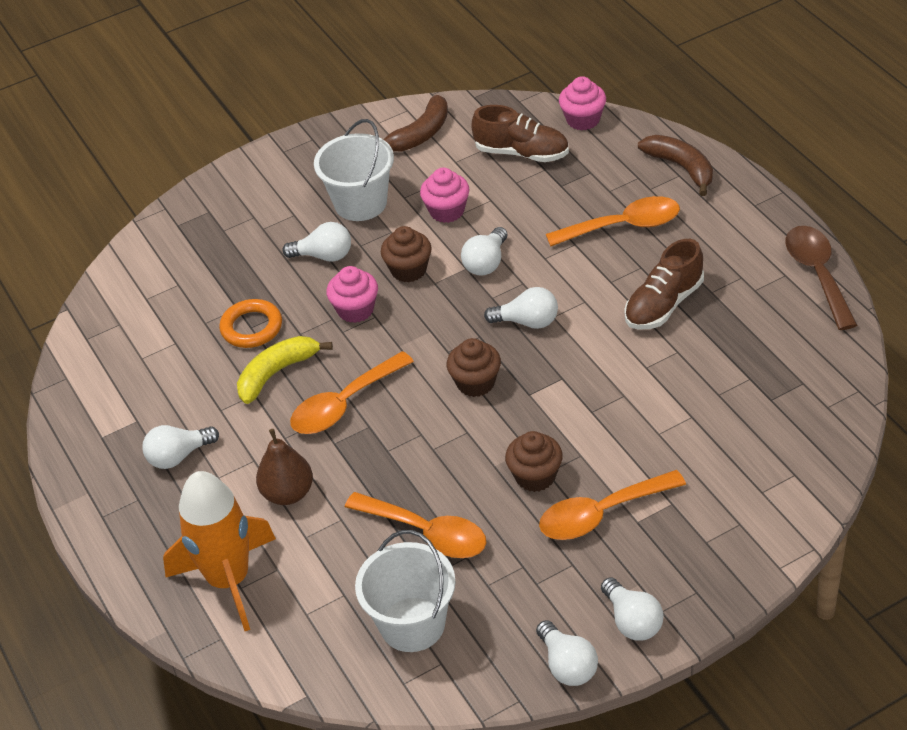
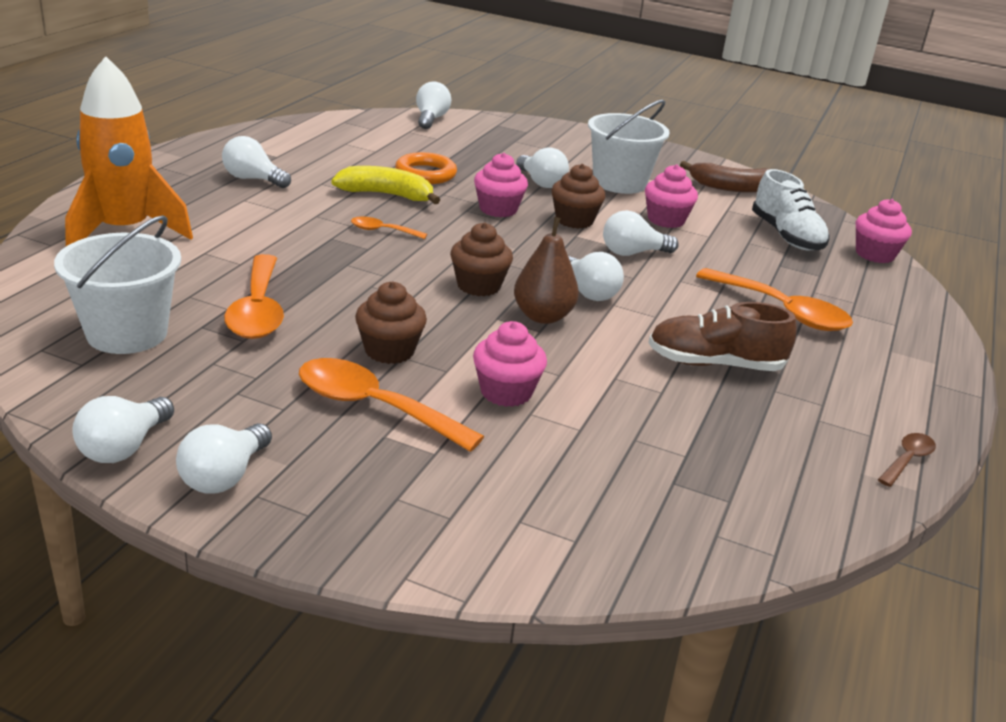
camera: 45 degrees right, 15 degrees down
(128, 269) = (431, 119): none -> white light bulb
(288, 493) = (251, 232): brown pear -> brown pear (543, 316)
(344, 404) = (382, 231): orange spoon -> orange spoon, size x0.50
(522, 153) = (786, 236): brown shoe -> white shoe
(627, 434) = (506, 392): none -> pink cupcake
(681, 168) = (907, 323): brown banana -> none
(818, 274) = (907, 460): brown spoon -> brown spoon, size x0.50

